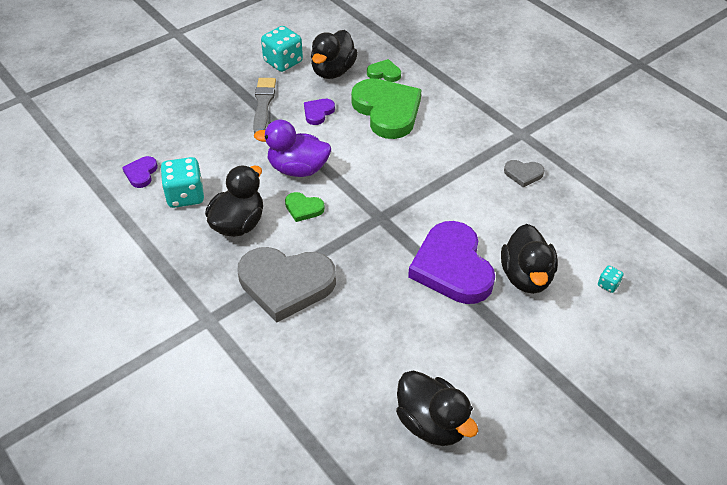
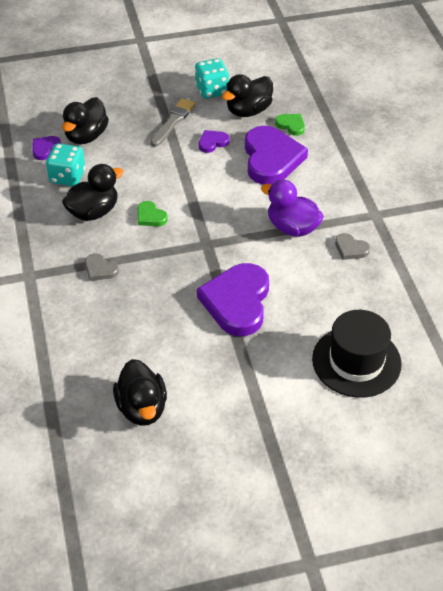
camera: 25 degrees right, 0 degrees up
(286, 284) = (100, 269): grey heart -> grey heart, size x0.45
(298, 169) = (166, 184): purple duck -> purple duck (292, 227)
(387, 111) = (271, 159): green heart -> purple heart
(526, 277) = (292, 331): black duck -> black duck (86, 136)
(608, 285) = (356, 361): turquoise dice -> black hat

